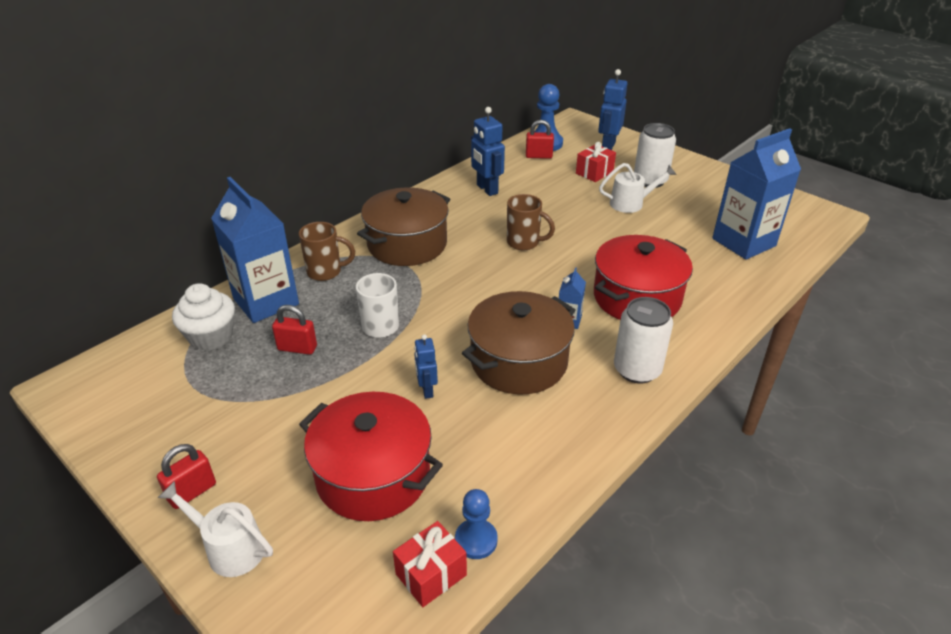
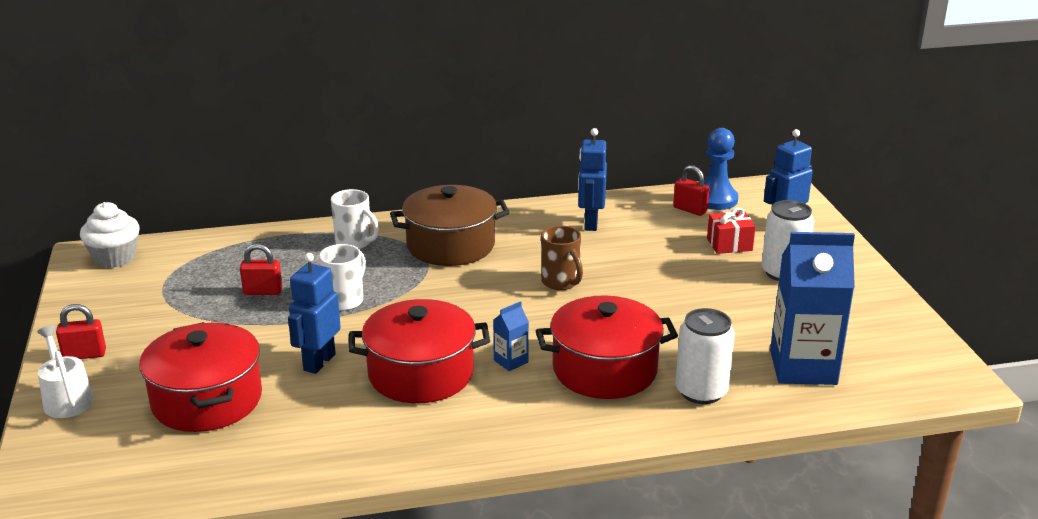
camera: 35 degrees right, 10 degrees down
(211, 337) = (213, 259): white cupcake -> white cupcake (115, 258)
(266, 301) = (282, 248): blue carton -> none
(297, 348) = (263, 291): red padlock -> red padlock turned 45 degrees counterclockwise
(326, 272) = (354, 243): brown mug -> white mug
(427, 390) = (319, 362): blue robot -> blue robot, size x1.66
(431, 574) = (165, 479): red gift -> none
(476, 540) = (222, 475): blue pawn -> none
(519, 361) = (421, 374): brown pot -> red pot
(631, 203) = (728, 287): white watering can -> none
(637, 370) = (516, 425): white can -> white can (701, 391)

